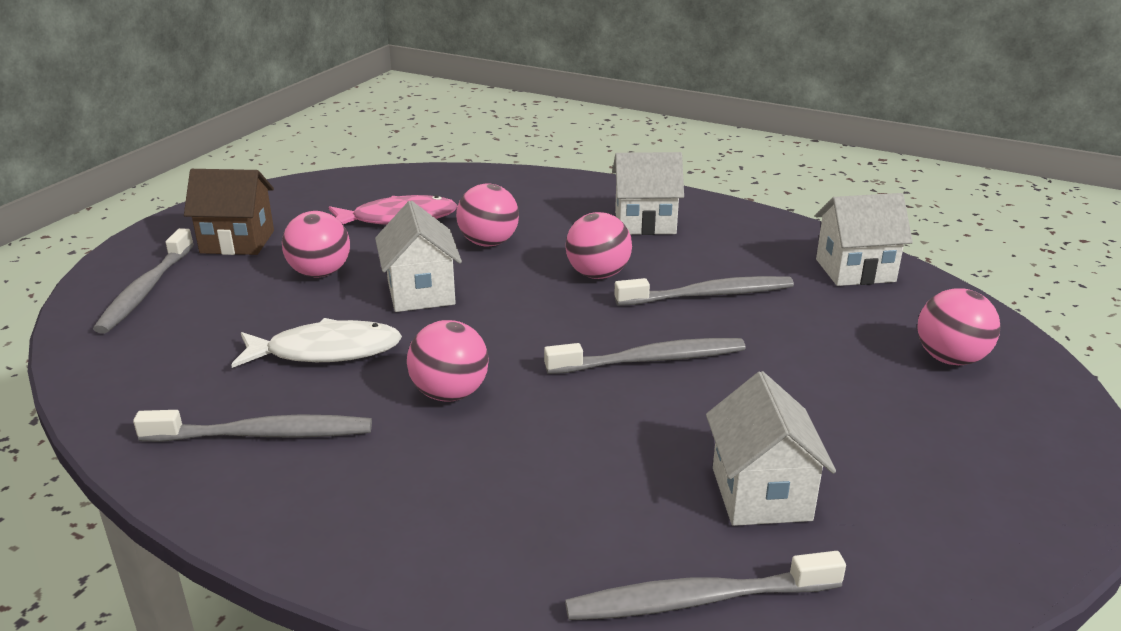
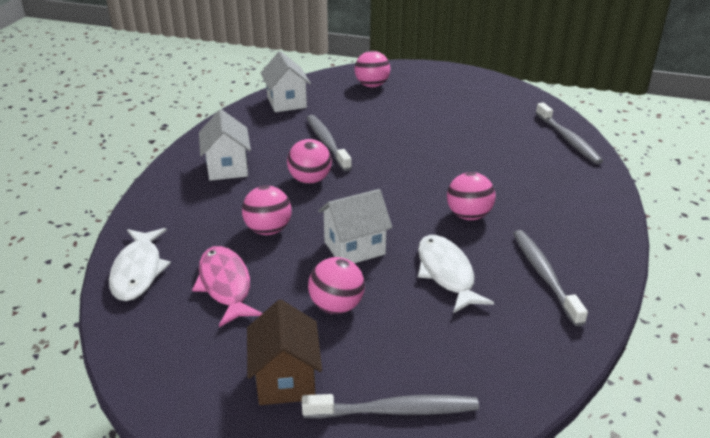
camera: 100 degrees left, 5 degrees up
(449, 181) = (138, 271): none -> white fish
(650, 360) = (405, 157): grey toothbrush -> none
(761, 494) = (498, 127): white house -> none

